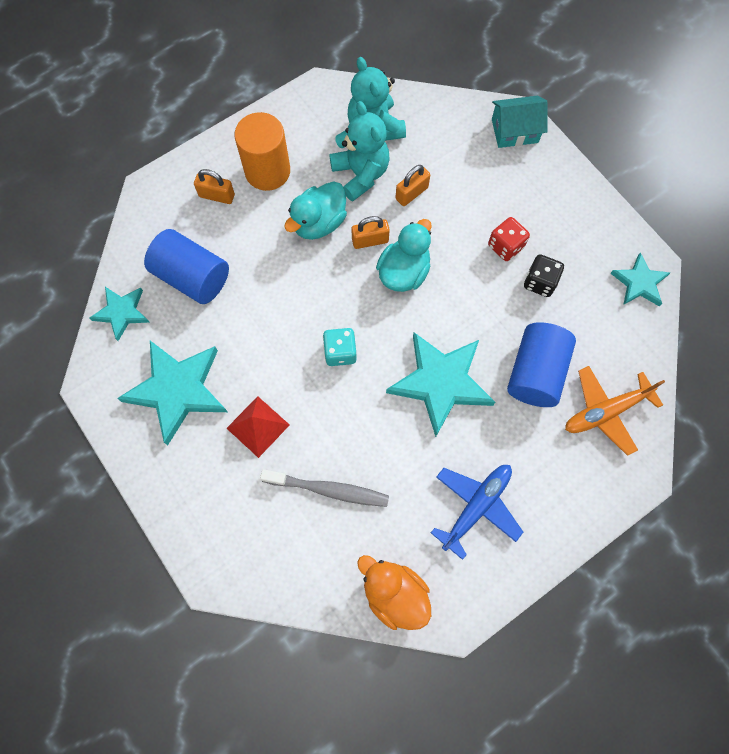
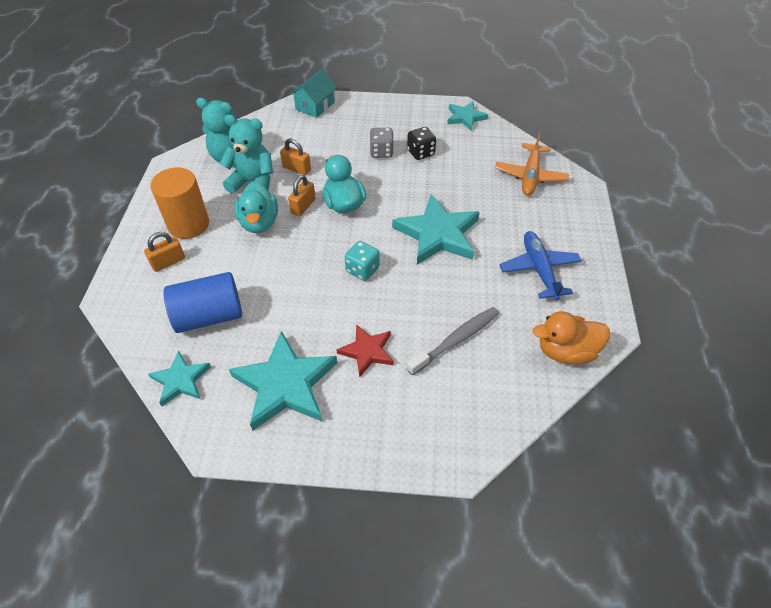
camera: 50 degrees left, 20 degrees down
(258, 426) = (367, 351): red pyramid -> red star
(411, 193) = (297, 169): orange padlock -> orange padlock turned 60 degrees counterclockwise
(505, 246) = (381, 152): red dice -> grey dice
(535, 372) = (476, 189): blue cylinder -> none

